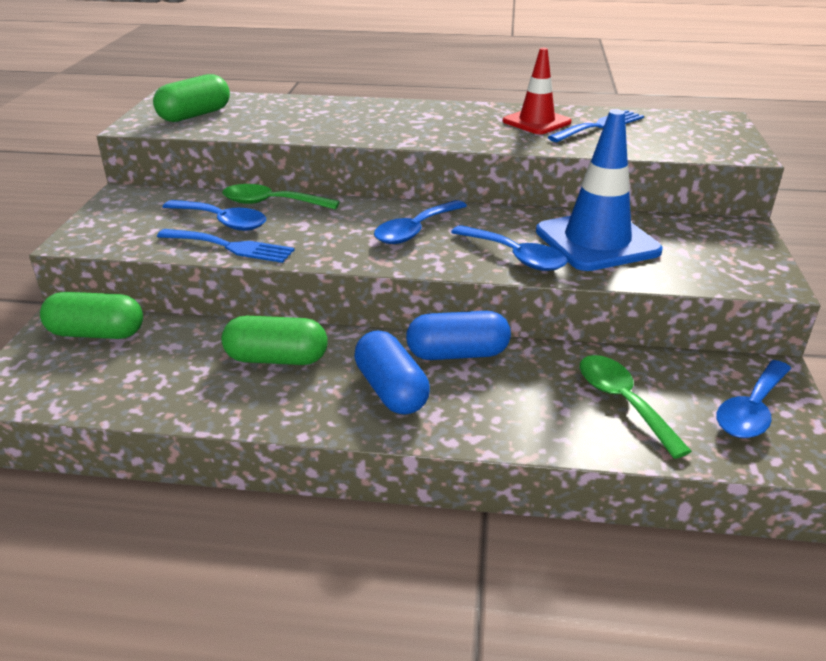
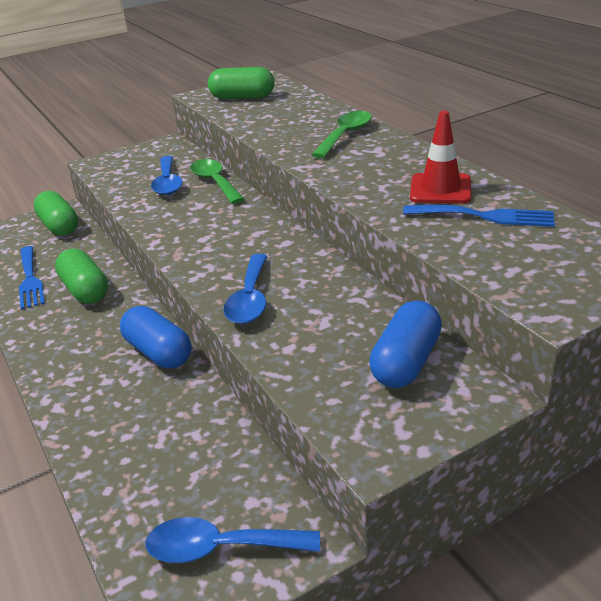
camera: 55 degrees right, 0 degrees up
(230, 246) = (137, 201): blue fork -> blue fork (30, 279)
(391, 390) = (86, 348): blue capsule -> blue capsule (406, 362)
(415, 230) = (241, 244): blue spoon -> none
(597, 241) = (330, 324): blue traffic cone -> none
(622, 402) = (164, 461): green spoon -> green spoon (345, 135)

